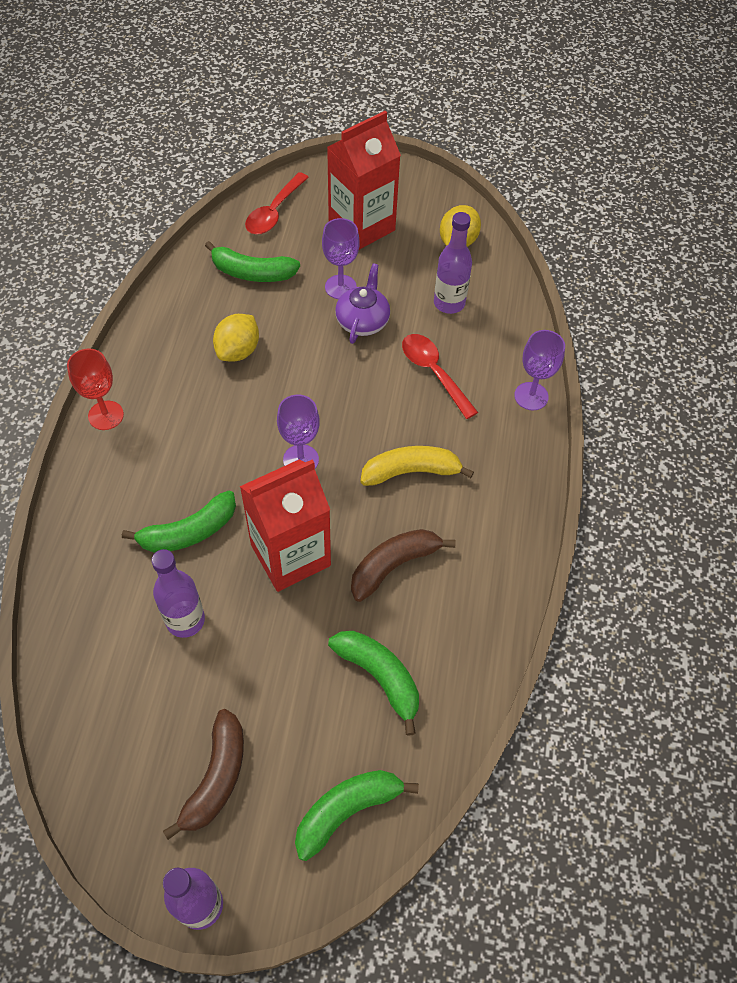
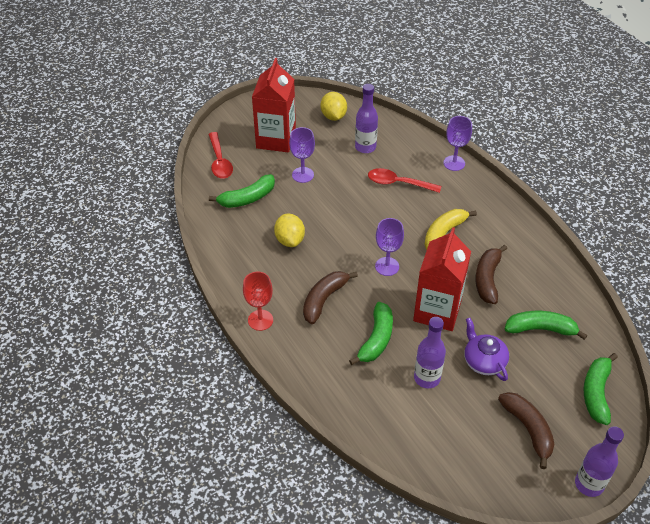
camera: 40 degrees left, 10 degrees down
(192, 444) = (324, 299): none -> brown banana
(362, 321) = (334, 183): purple teapot -> purple teapot (483, 361)

